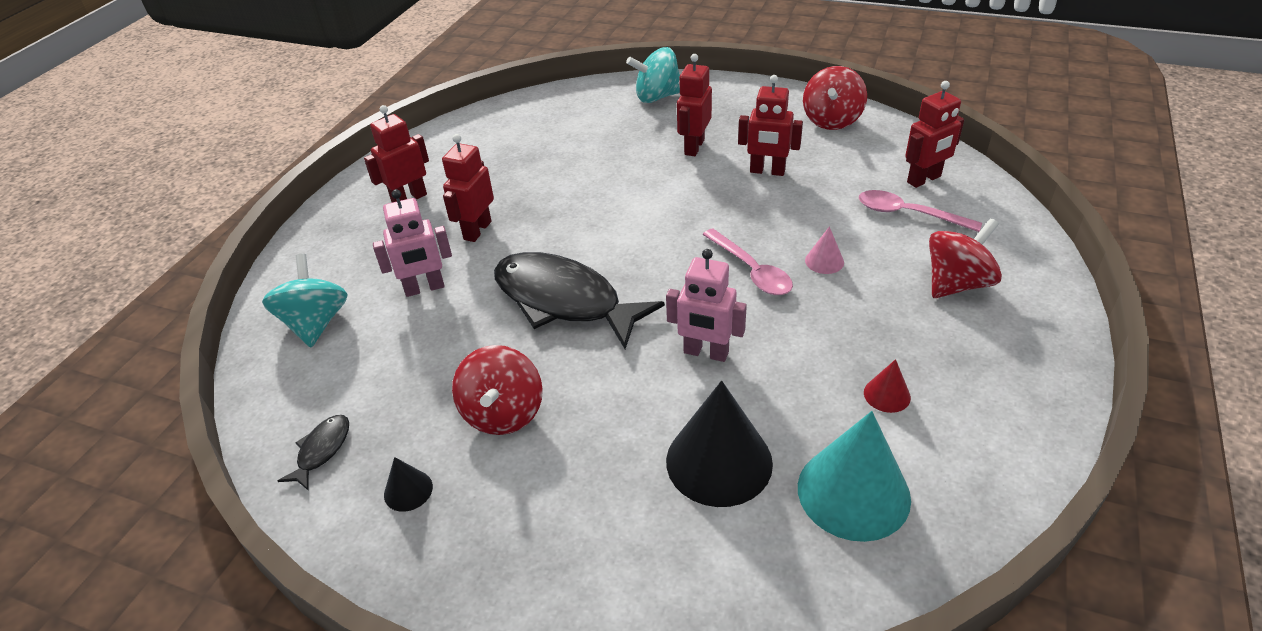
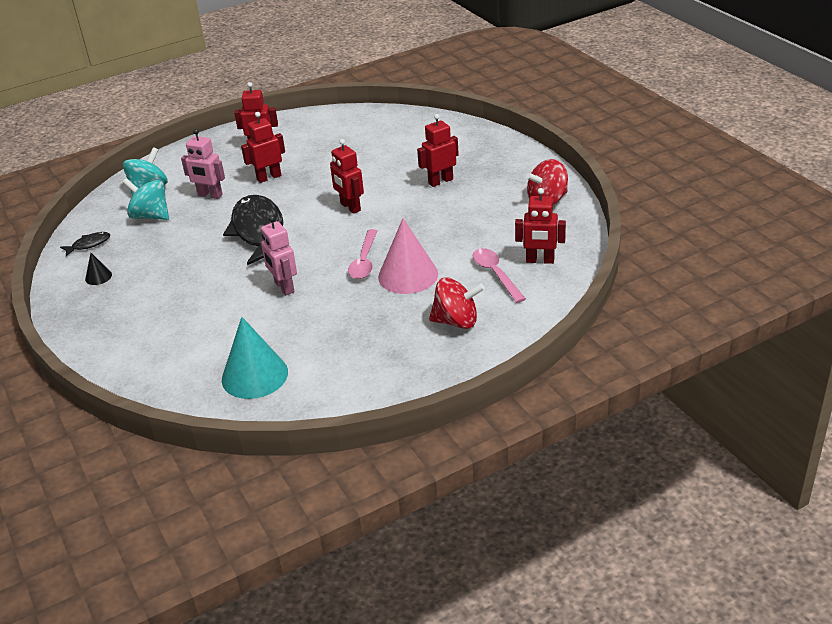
camera: 40 degrees right, 5 degrees down
(503, 413) = (168, 266): red spinning top -> none
(657, 97) = (468, 141): turquoise spinning top -> turquoise spinning top (151, 216)
(719, 461) = (221, 333): black cone -> none
(767, 171) = (458, 213): red robot -> red robot (350, 207)
(824, 261) = (408, 275): pink cone -> pink cone, size x2.19
(887, 395) = (333, 349): red cone -> none

